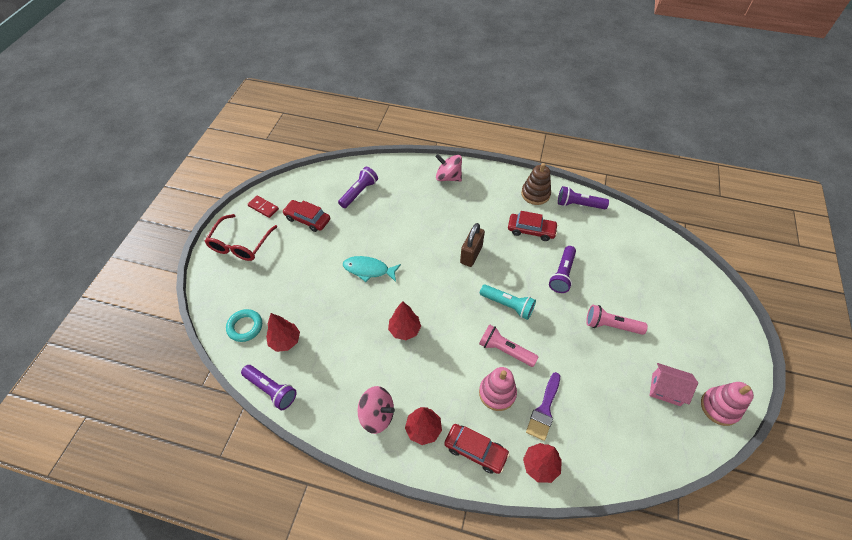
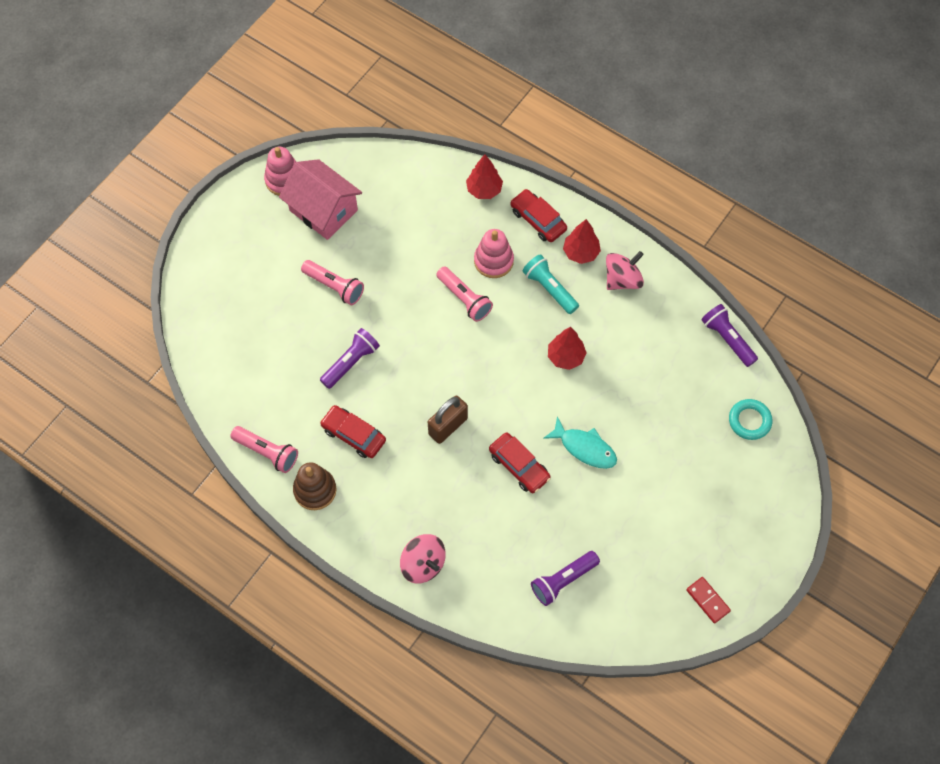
camera: 160 degrees left, 10 degrees up
(240, 244) = (746, 544): red glasses -> none
(285, 341) = (704, 388): red tree -> none
(307, 219) = (647, 556): red car -> red car (519, 466)
(377, 415) = (622, 279): pink spinning top -> pink spinning top turned 105 degrees clockwise
(507, 305) = (436, 346): turquoise flashlight -> turquoise flashlight (549, 288)
(544, 409) = (454, 232): purple brush -> none
(578, 204) = (267, 452): purple flashlight -> pink flashlight
(666, 389) = (323, 210): pink house -> pink house, size x1.65

